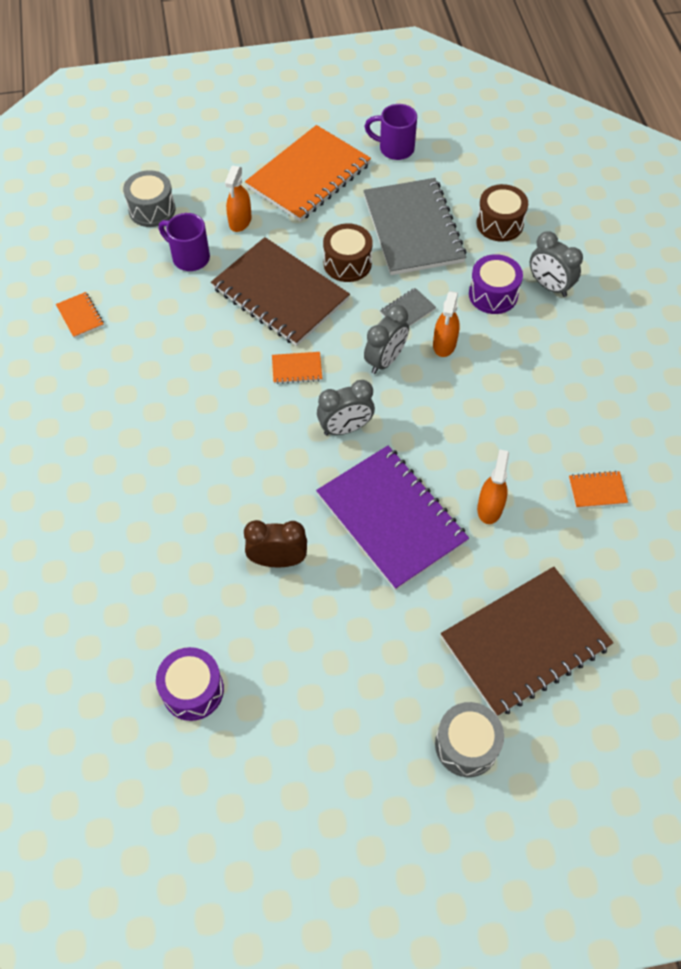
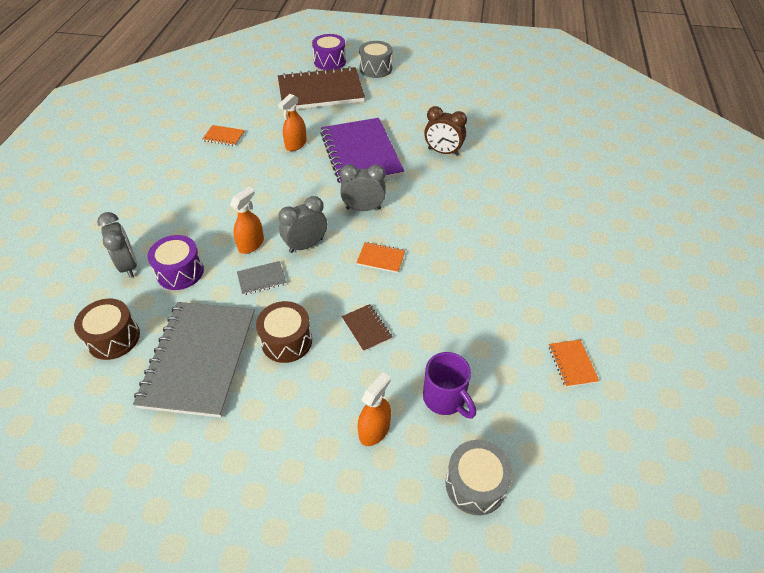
camera: 160 degrees left, 10 degrees down
(193, 690) = (511, 113): purple drum -> purple drum (330, 61)
(280, 294) = (366, 328): brown notebook -> brown notebook, size x0.40
(308, 176) = (266, 472): orange notebook -> none
(394, 148) = (139, 481): purple mug -> none

